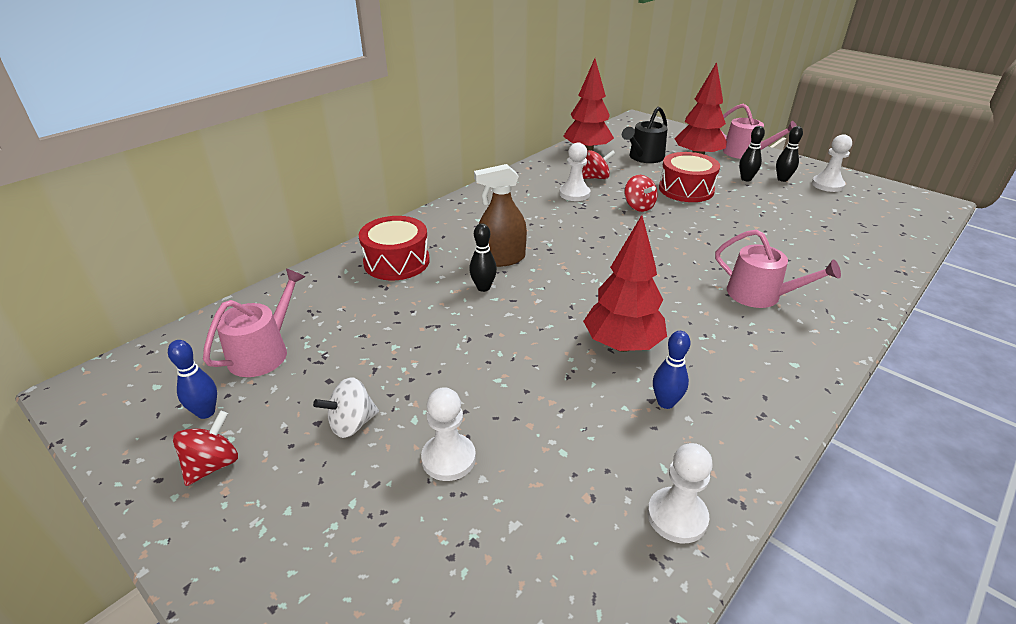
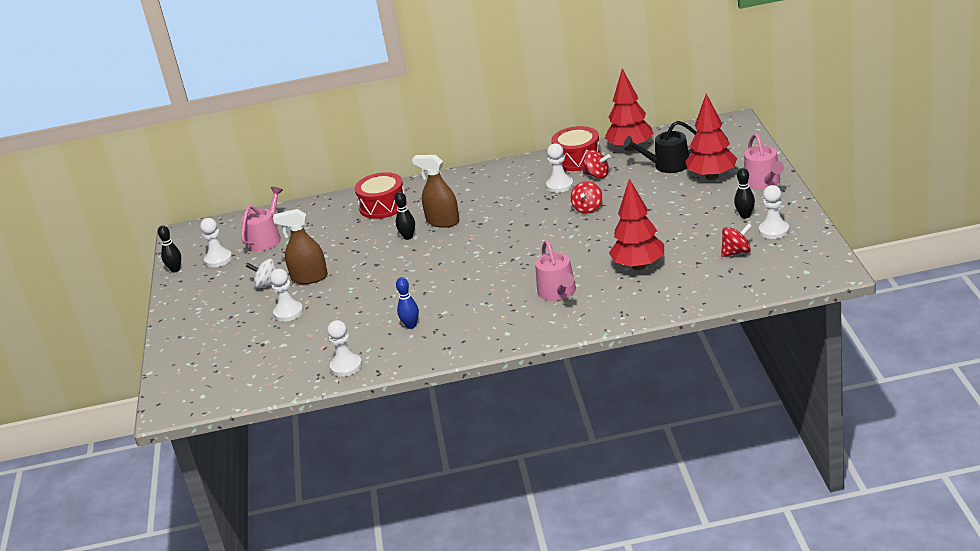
camera: 45 degrees right, 5 degrees down
(206, 412) = (218, 259): blue bowling pin -> white pawn
(213, 465) = (202, 282): red spinning top -> red spinning top (736, 252)
(263, 352) = (266, 239): pink watering can -> pink watering can turned 45 degrees counterclockwise
(412, 387) = (309, 278): none -> brown spray bottle
(622, 345) = (433, 292): red tree -> red tree (638, 266)
(686, 189) = (648, 204): red drum -> red drum (577, 159)
(746, 179) = (714, 207): black bowling pin -> black bowling pin (175, 270)

